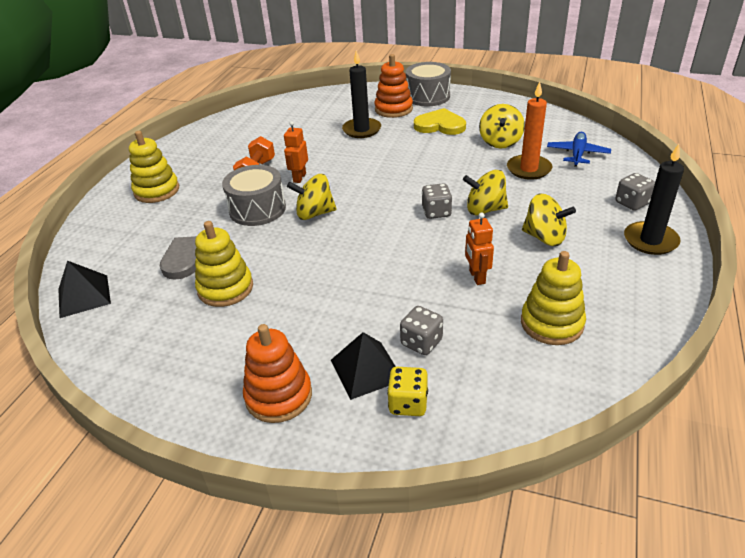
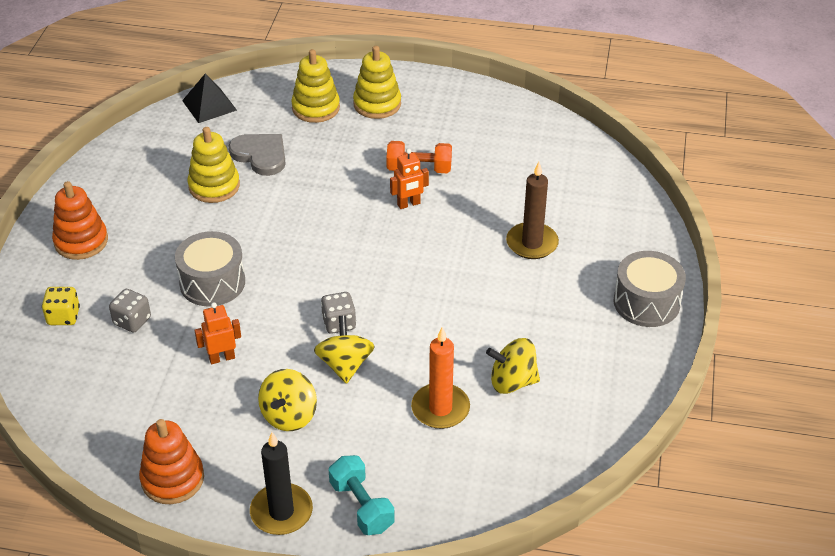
camera: 80 degrees right, 5 degrees up
(257, 209) = (343, 183): grey drum -> grey drum (212, 282)
(299, 178) = (409, 204): orange robot -> orange robot turned 150 degrees clockwise
(314, 213) = (335, 226): yellow spinning top -> none
(361, 130) = (532, 243): black candle -> brown candle
(366, 370) = (103, 288): black pyramid -> none
(393, 109) = (598, 269): orange stacking toy -> orange stacking toy (172, 479)
(440, 125) = (554, 319): yellow heart -> none
(551, 323) = (149, 412): yellow stacking toy -> yellow stacking toy (316, 108)
(577, 154) = (485, 463): blue plane -> none
(632, 203) = (361, 506): grey dice -> turquoise dumbbell

